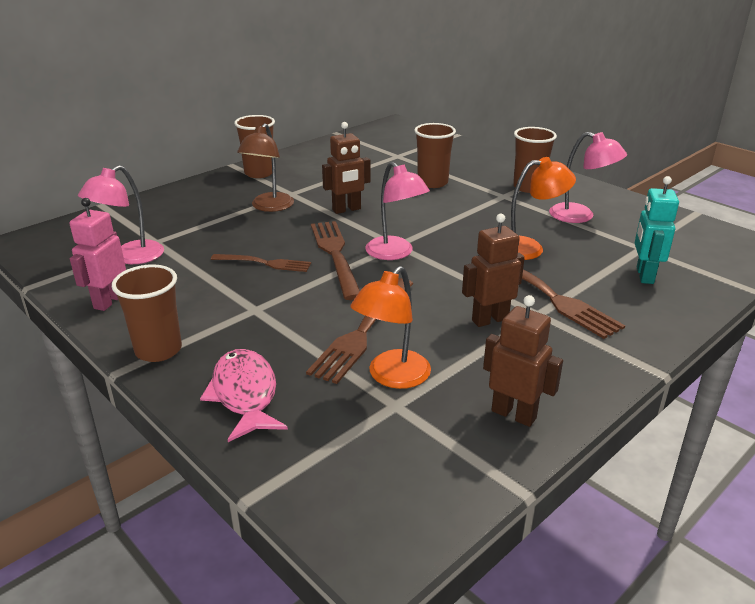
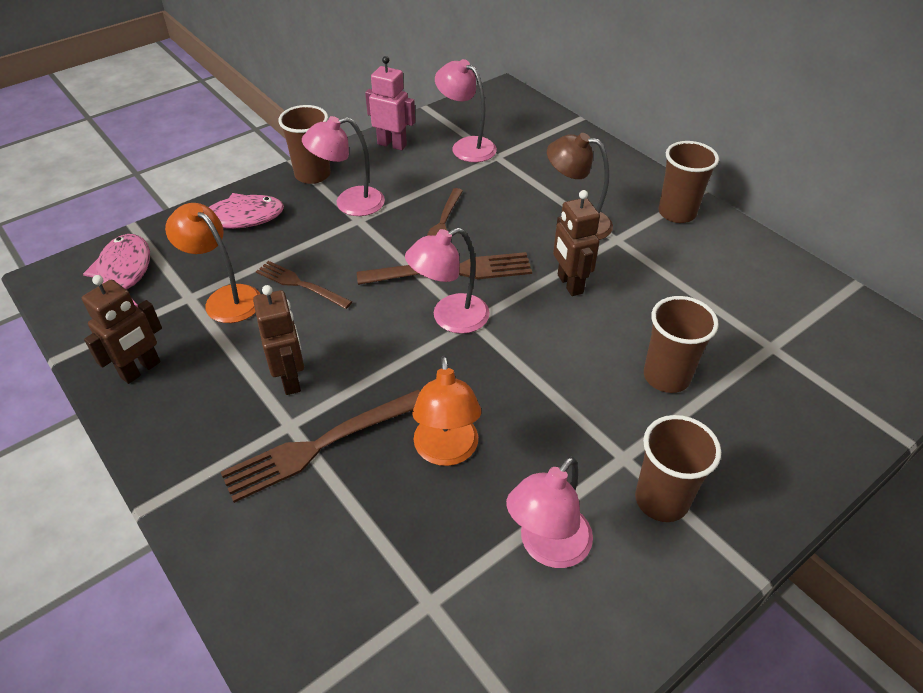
camera: 95 degrees right, 15 degrees up
(224, 317) = (349, 203): none -> pink lamp
(360, 474) = (124, 274): none -> pink fish
(363, 332) = (299, 284): brown fork -> brown fork, size x0.63
(644, 275) = (346, 573): turquoise robot -> none

